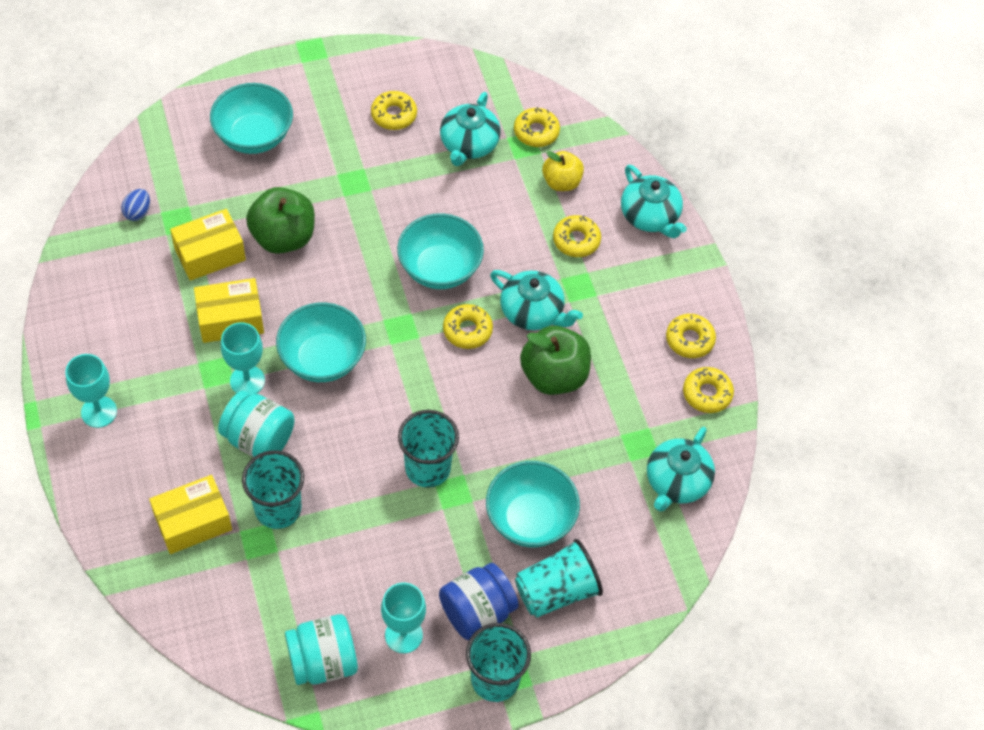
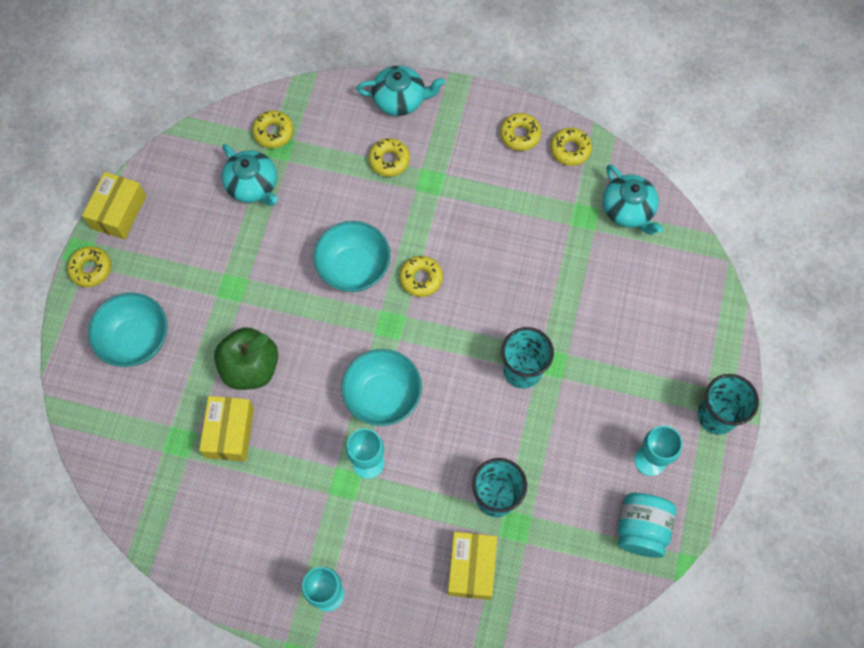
camera: 55 degrees left, 10 degrees up
(138, 212) = (151, 470): blue egg -> none
(230, 319) = (303, 447): yellow box -> yellow box (118, 212)
(259, 439) = (426, 481): turquoise jar -> none
(394, 115) = (187, 224): yellow donut -> yellow donut (91, 269)
(477, 612) = (658, 399): blue jar -> none
(530, 519) = (604, 323): turquoise bowl -> none
(532, 312) = (433, 225): turquoise teapot -> none
(554, 376) = (496, 241): green apple -> none
(556, 591) = (670, 337): turquoise cup -> none
(561, 182) = (331, 141): yellow apple -> none

